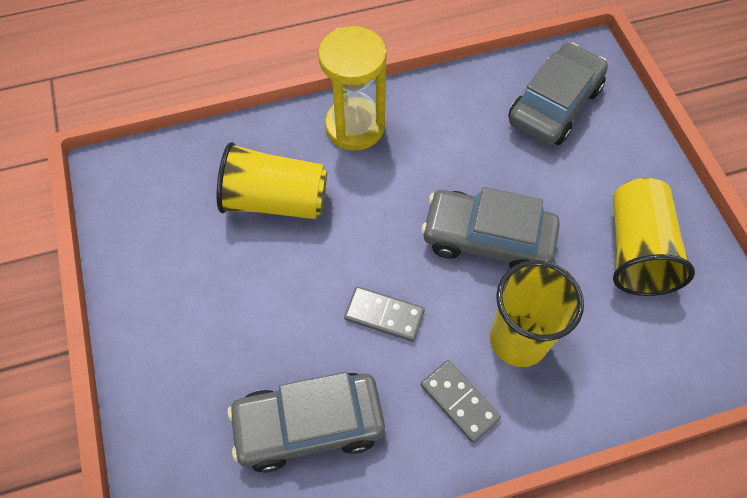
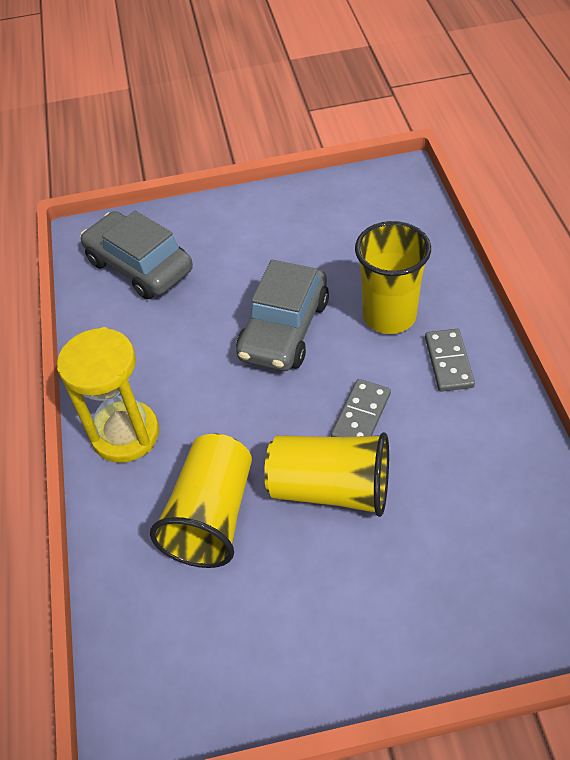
camera: 80 degrees left, 10 degrees down
(309, 425) = (477, 483): grey car -> none
(459, 401) = (448, 362): grey domino -> grey domino turned 60 degrees counterclockwise
(636, 250) = (306, 230): yellow cup -> yellow cup (330, 489)

